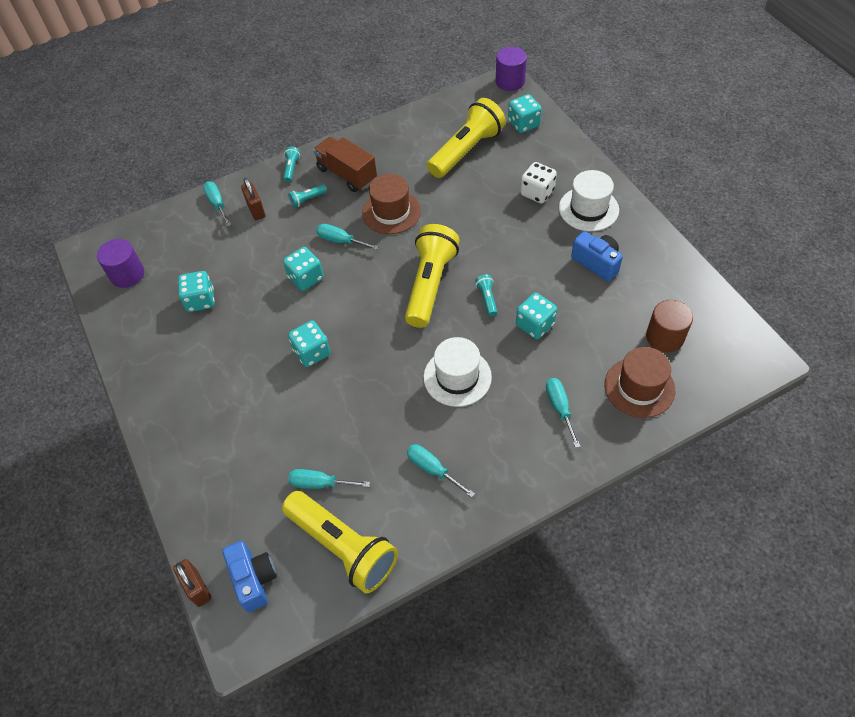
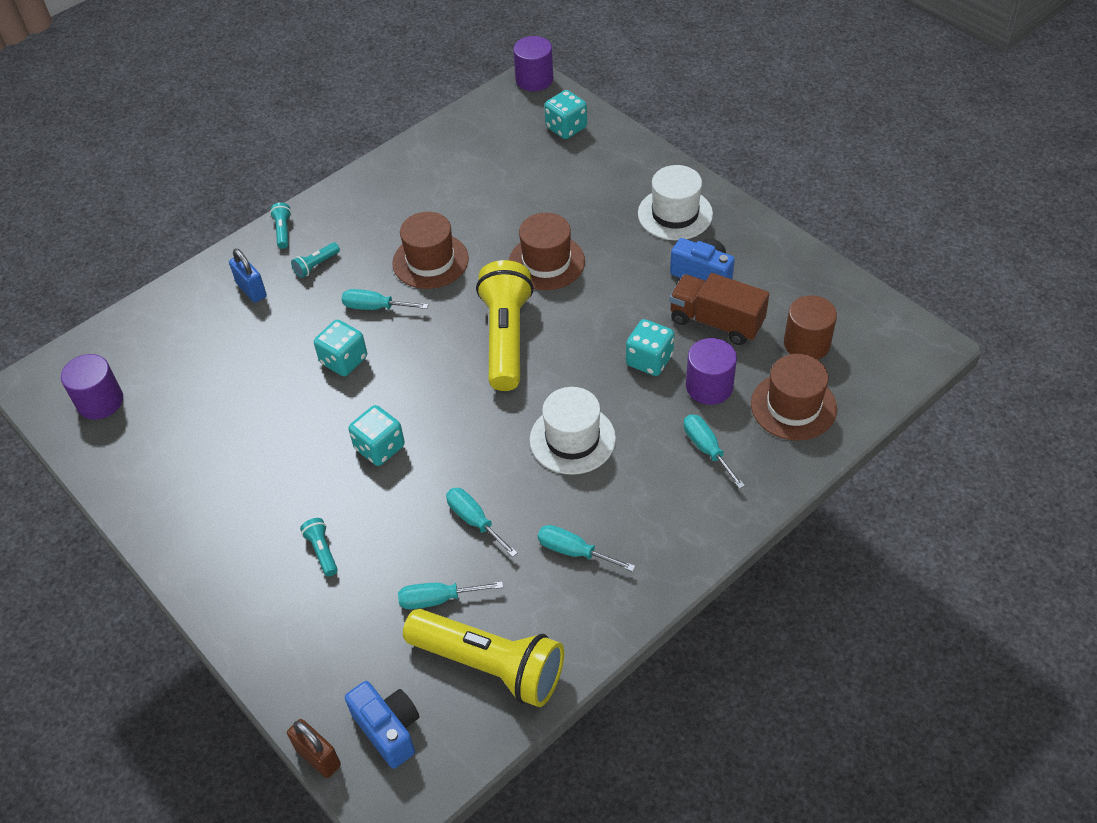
camera: 15 degrees left, 5 degrees down
(200, 300) = (211, 414): turquoise dice -> none
(217, 204) = (196, 292): turquoise screwdriver -> turquoise screwdriver (474, 521)
(256, 210) = (251, 290): brown padlock -> blue padlock
(347, 174) = (359, 225): brown truck -> brown truck (716, 322)
(466, 150) = (504, 171): yellow flashlight -> none
(478, 229) = (546, 262): none -> brown hat
(487, 299) = (582, 341): turquoise flashlight -> turquoise flashlight (322, 551)
(537, 193) = (607, 206): white dice -> none
(576, 356) = (709, 386): none -> purple cylinder

